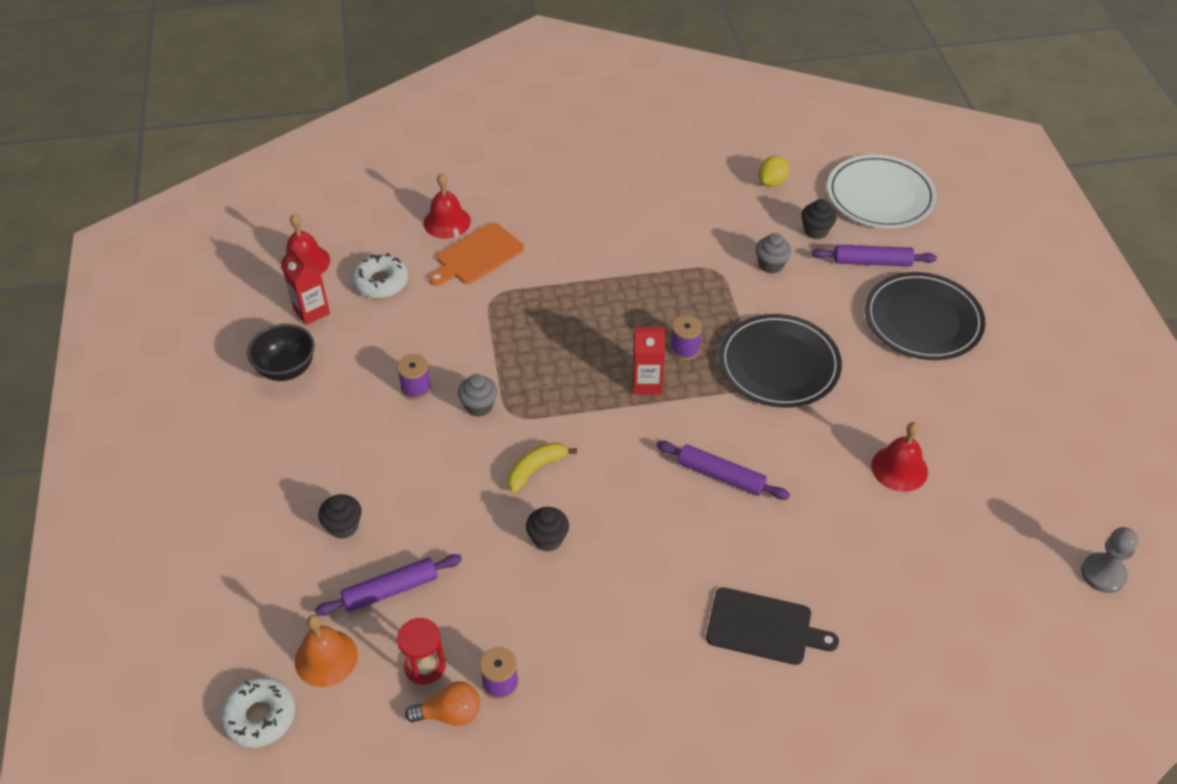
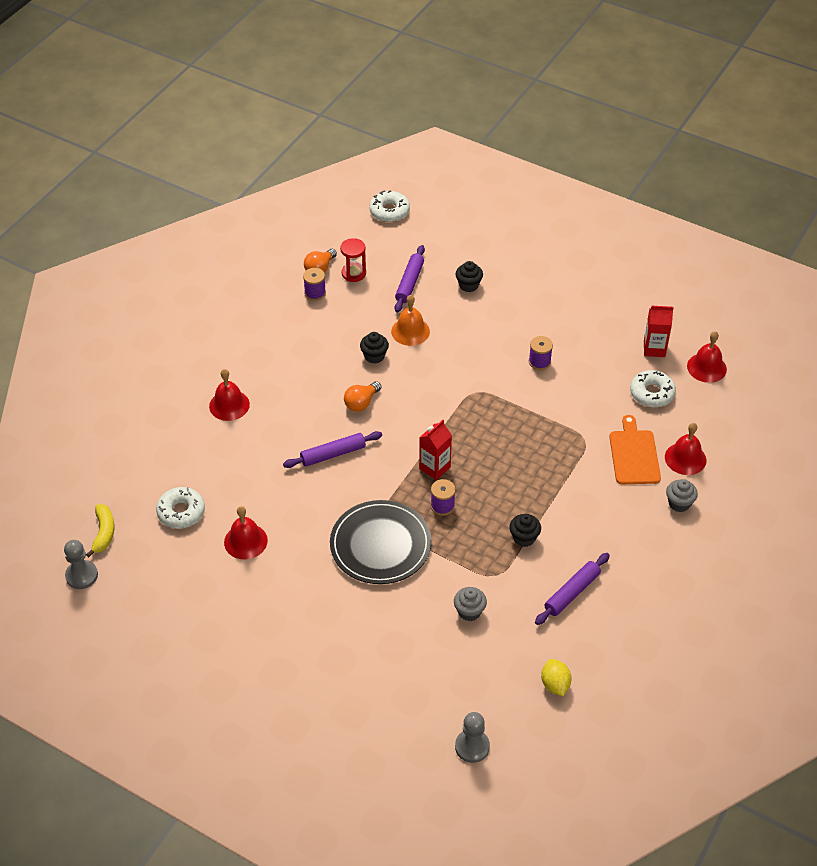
camera: 130 degrees right, 0 degrees up
(286, 369) = (611, 316): black bowl -> none
(326, 658) = (396, 244): orange bell -> orange bell (410, 331)
(479, 406) = (497, 381): grey cupcake -> grey cupcake (679, 503)
(535, 469) = (425, 378): yellow banana -> yellow banana (104, 533)
(628, 501) = (361, 403): none -> orange light bulb
(764, 627) = (229, 405): black cutting board -> red bell
(816, 231) = (476, 668): black cupcake -> black cupcake (524, 538)
(872, 262) = (412, 676): purple rolling pin -> purple rolling pin (572, 592)
(880, 196) = (472, 747): white plate -> grey pawn
(923, 320) = (332, 658): black plate -> none
(937, 551) = (181, 512): none -> white donut

